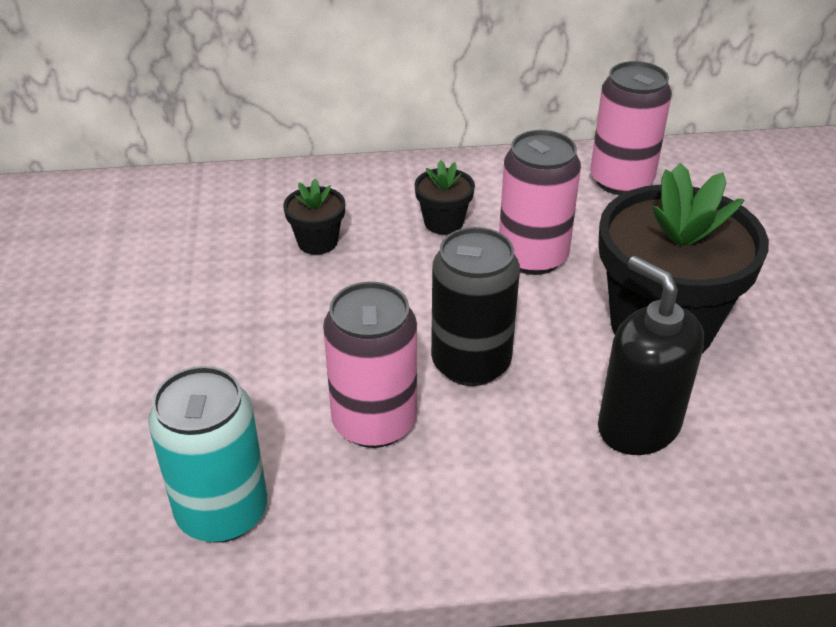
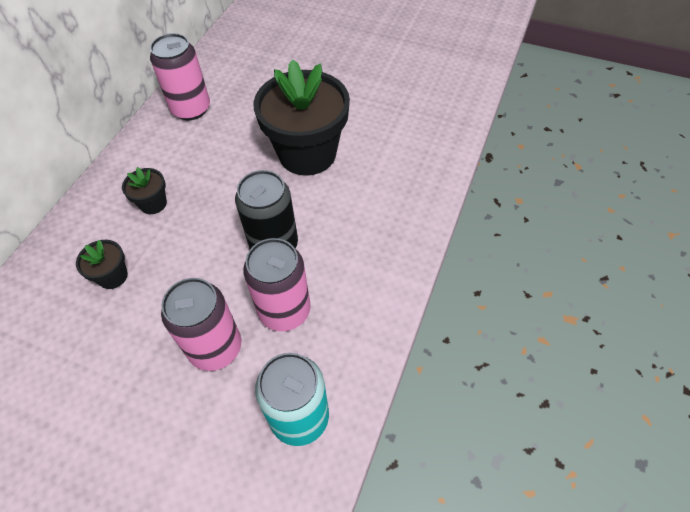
camera: 60 degrees left, 15 degrees up
(532, 257) = (217, 178): pink can -> pink can (215, 348)
(638, 426) = (362, 198): black soap dispenser -> none

